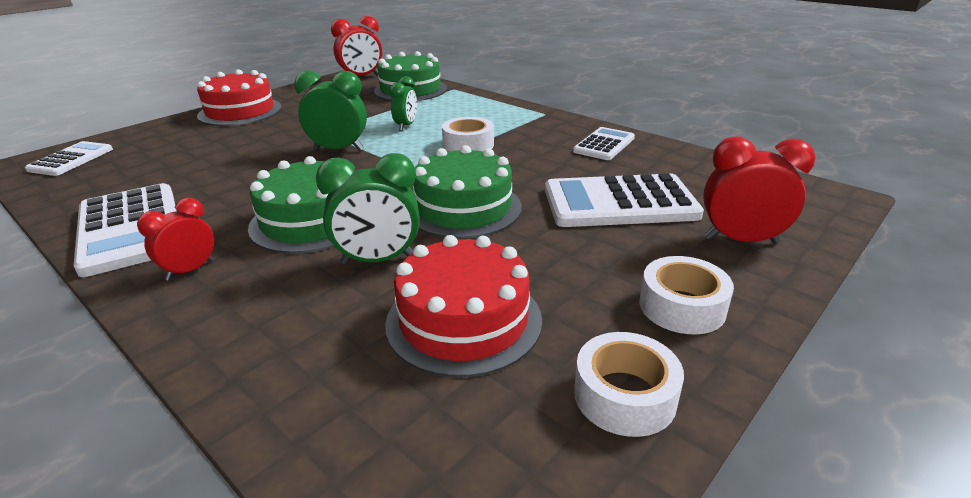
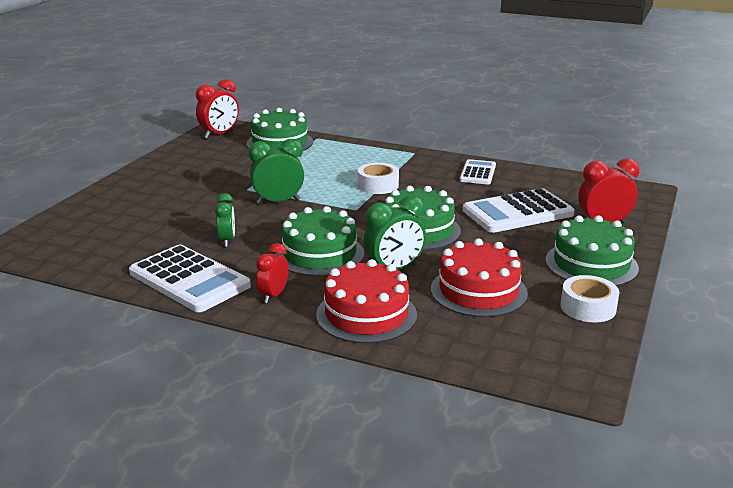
camera: 20 degrees left, 5 degrees down
(71, 159) = (49, 240): white calculator -> none
(240, 111) = (145, 180): red cake -> red cake (366, 314)
(406, 126) = (312, 176): green clock -> green clock (227, 240)
(682, 306) = (591, 264): white tape -> green cake

